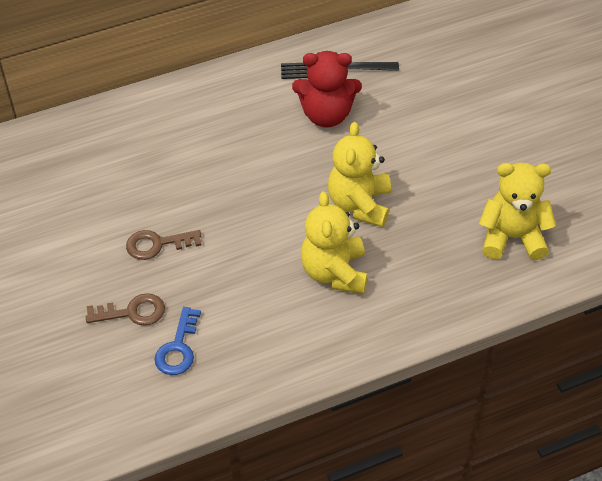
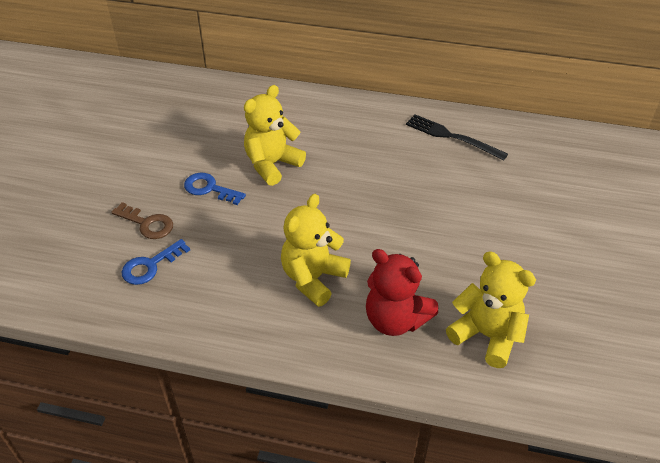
camera: 35 degrees right, 5 degrees down
(157, 244) = (209, 188): brown key -> blue key
(326, 115) = (416, 164): red teddy bear -> red teddy bear (395, 319)
(359, 204) = (381, 239): yellow teddy bear -> yellow teddy bear (272, 164)

